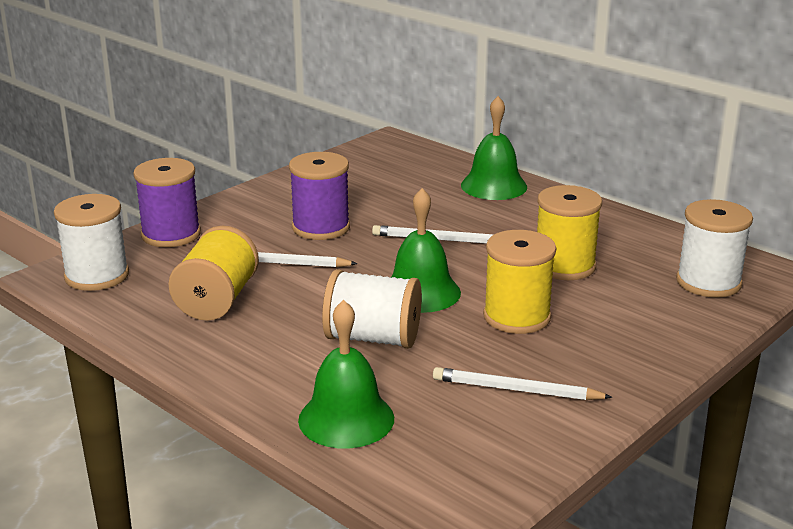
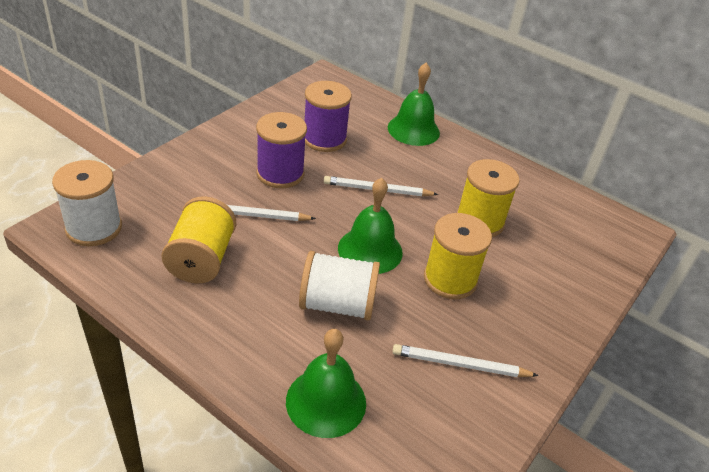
camera: 10 degrees left, 15 degrees up
(171, 234) = (154, 179): purple spool -> purple spool (324, 139)
(708, 282) = (591, 241): white spool -> none

